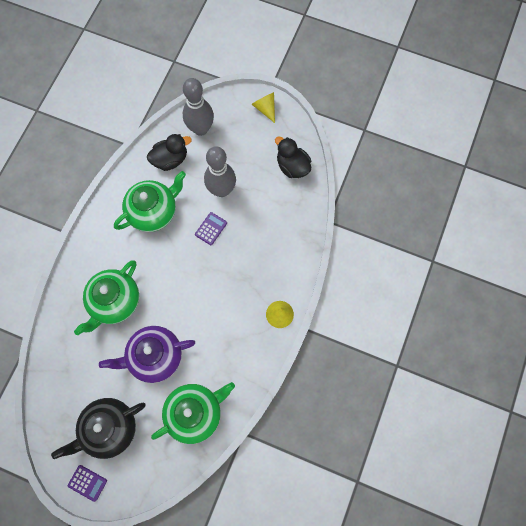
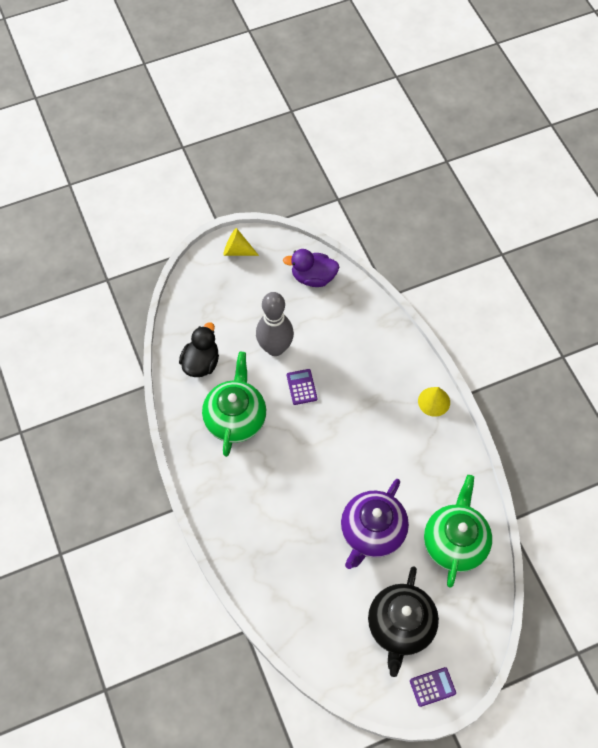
camera: 45 degrees left, 10 degrees down
(114, 301) = (287, 522): green teapot -> none
(201, 129) = (199, 314): grey bowling pin -> none
(292, 166) = (313, 277): black duck -> purple duck

